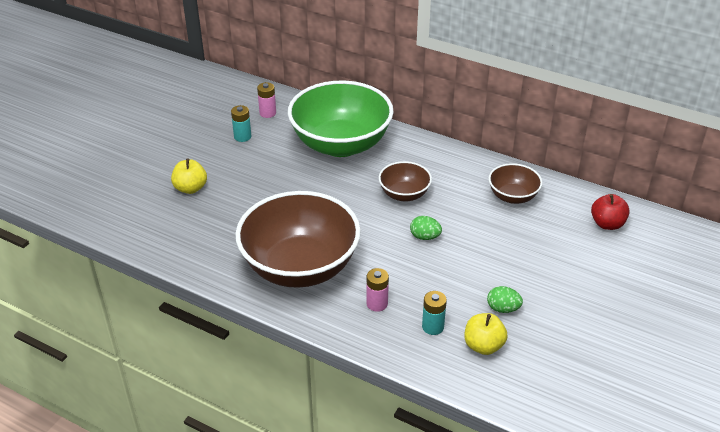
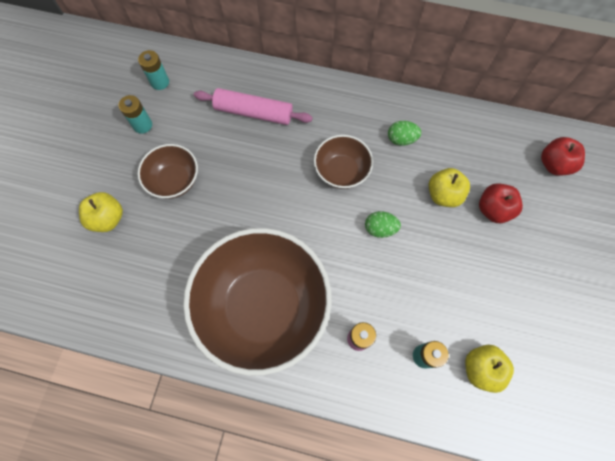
camera: 15 degrees left, 30 degrees up
(267, 113) = (160, 82): pink battery -> turquoise battery
(341, 144) = (253, 112): green bowl -> pink rolling pin
(492, 225) = (443, 195): none -> yellow apple
(503, 308) = (485, 311): green egg -> green egg (401, 139)
(512, 196) = (452, 148): brown bowl -> brown bowl (174, 180)
(536, 243) = (493, 209): none -> red apple

